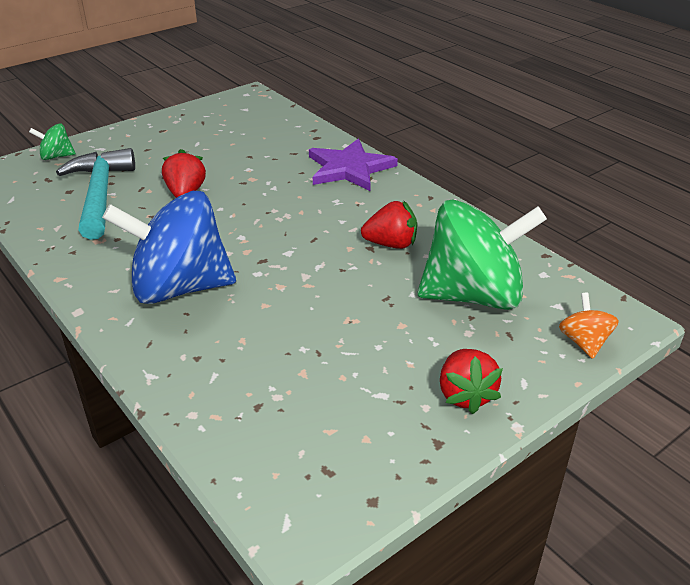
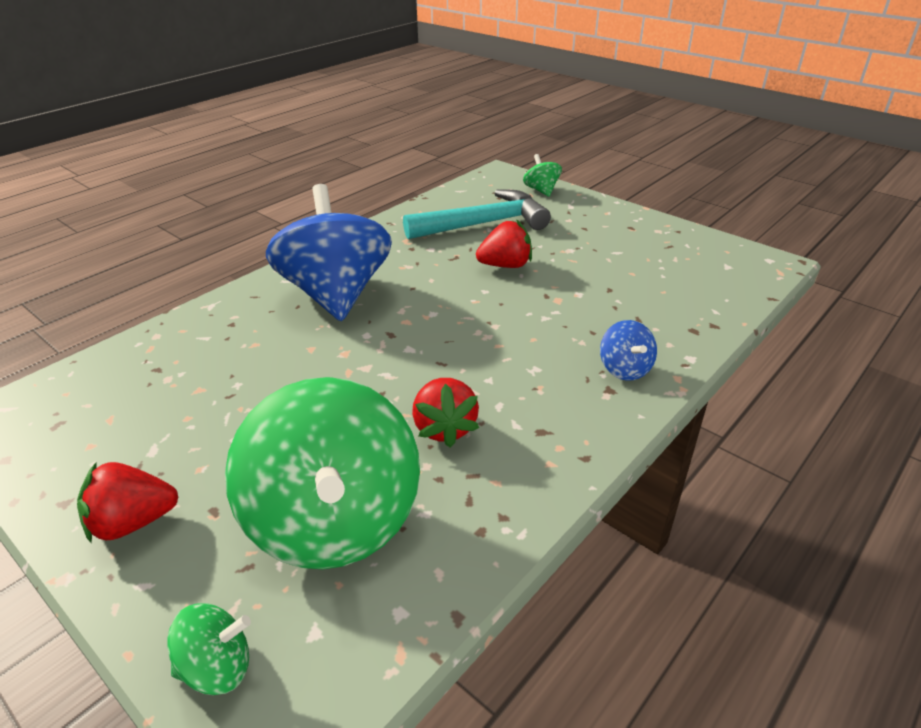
camera: 80 degrees right, 0 degrees up
(349, 168) = (624, 369): purple star -> blue spinning top
(584, 342) = (217, 667): orange spinning top -> green spinning top

